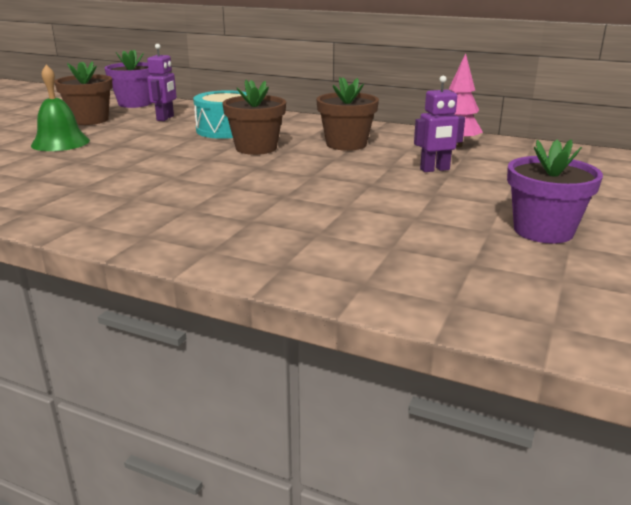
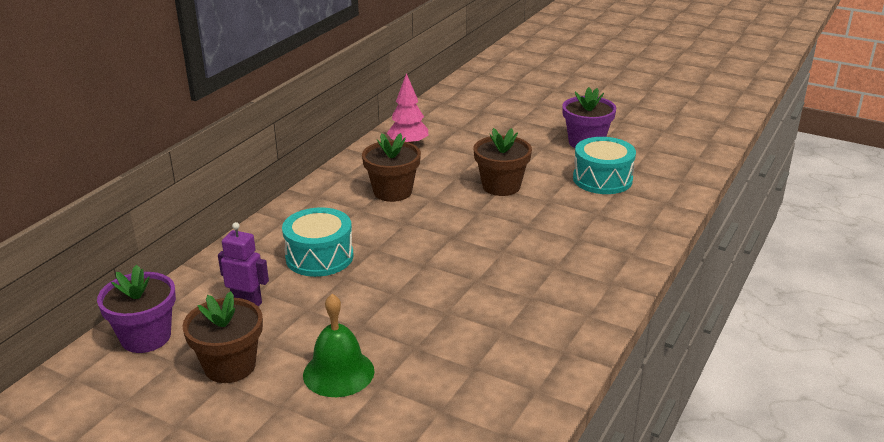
camera: 85 degrees left, 5 degrees up
(256, 148) = (394, 238): brown flower pot -> brown flower pot (501, 186)
(423, 239) = (602, 179): none -> turquoise drum
(435, 169) = (470, 161): purple robot -> none

